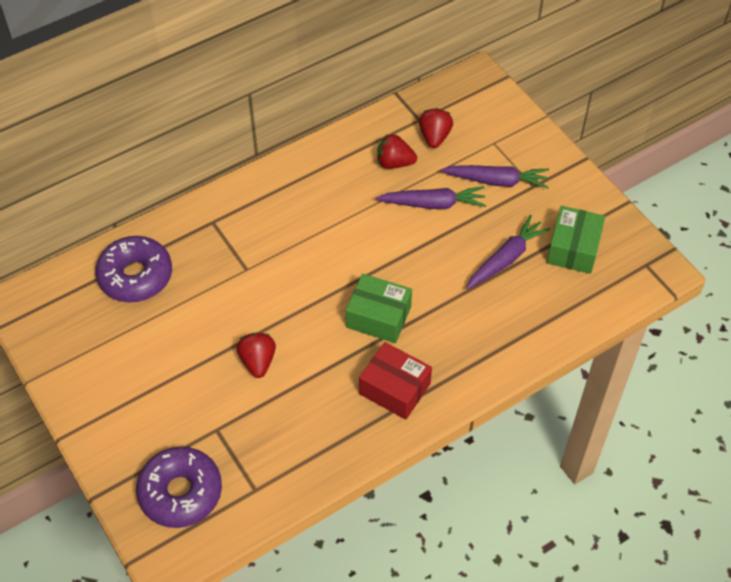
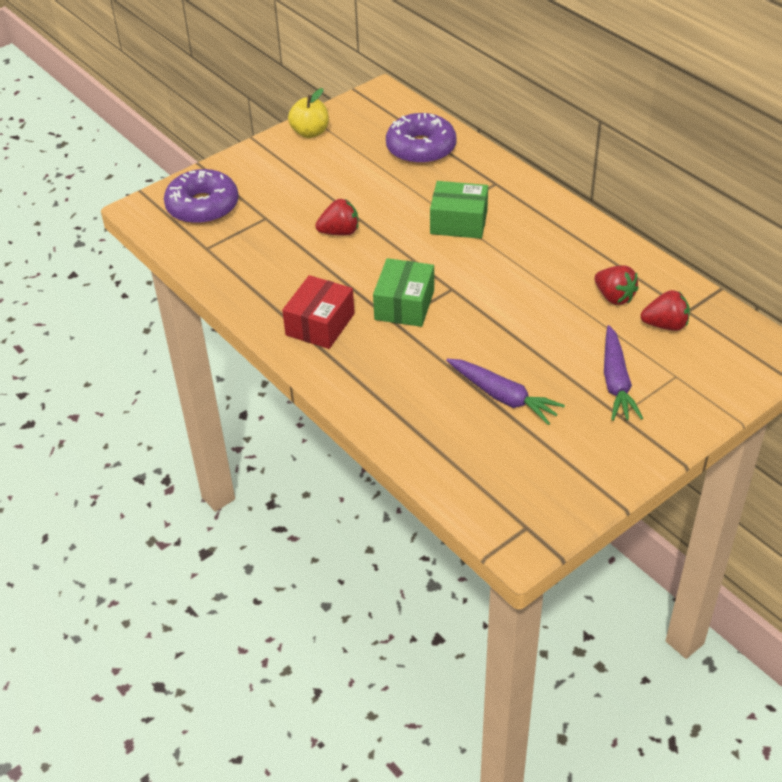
camera: 85 degrees right, 10 degrees down
(71, 377) = (310, 132): none -> yellow apple
(394, 163) = (614, 297): red strawberry -> red strawberry turned 135 degrees clockwise
(433, 204) = (565, 332): purple carrot -> none
(573, 248) = (533, 456): green box -> green box (459, 222)

